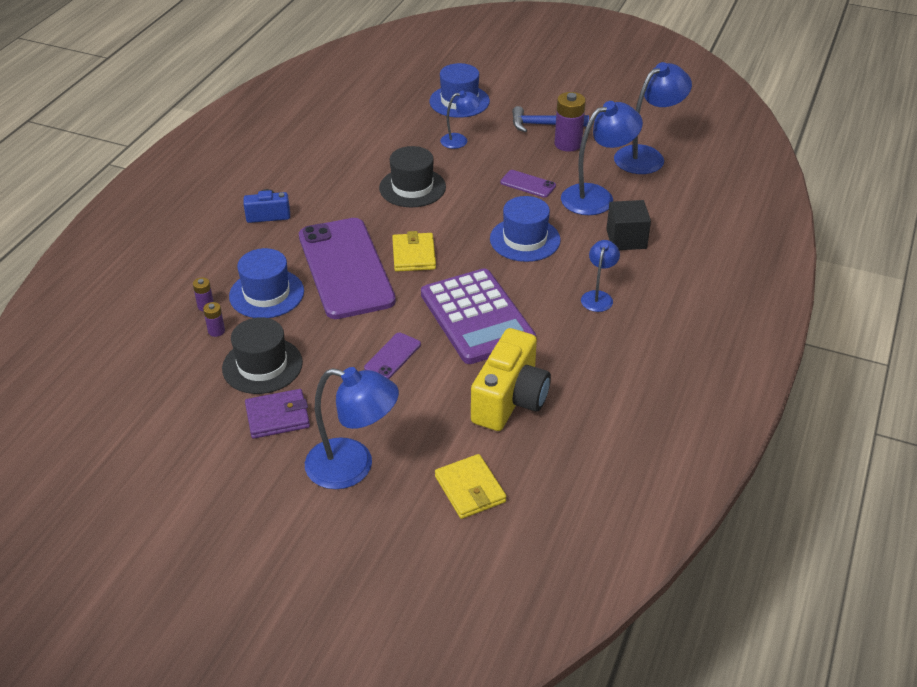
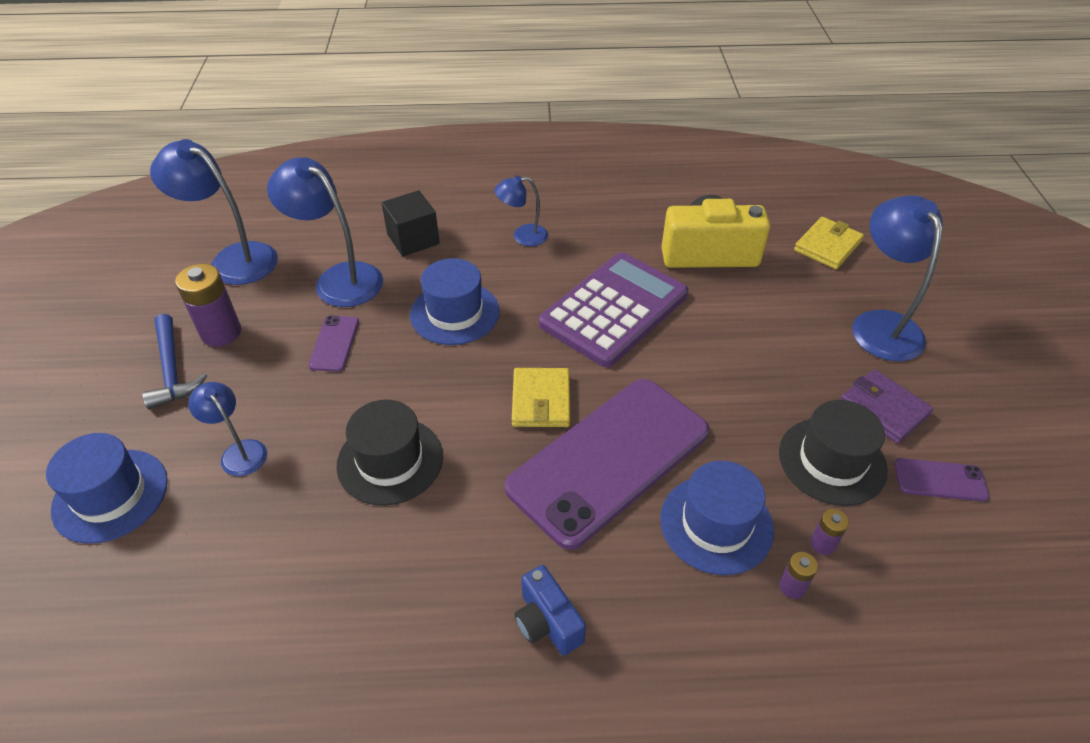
camera: 115 degrees left, 5 degrees up
(392, 356) = (722, 352): purple phone -> purple phone (940, 480)
(414, 255) = (541, 400): yellow wallet -> yellow wallet turned 60 degrees counterclockwise

